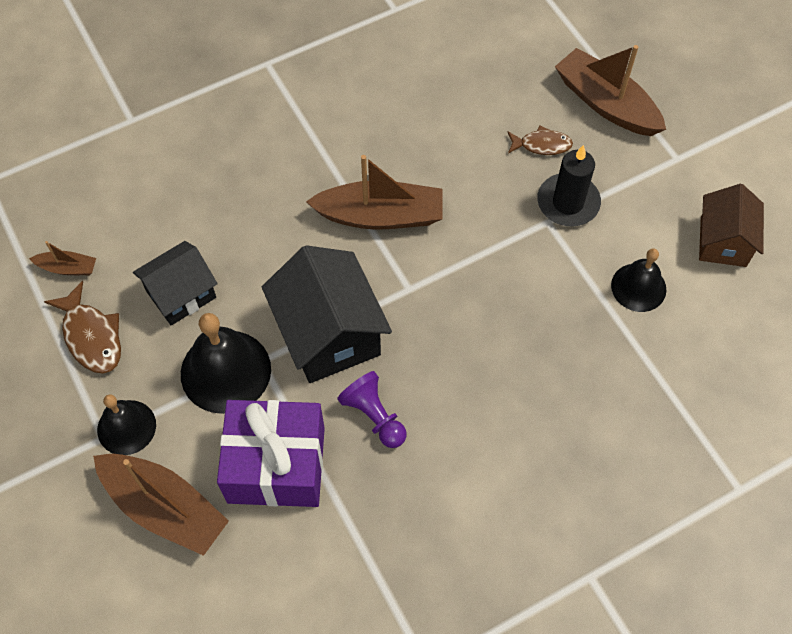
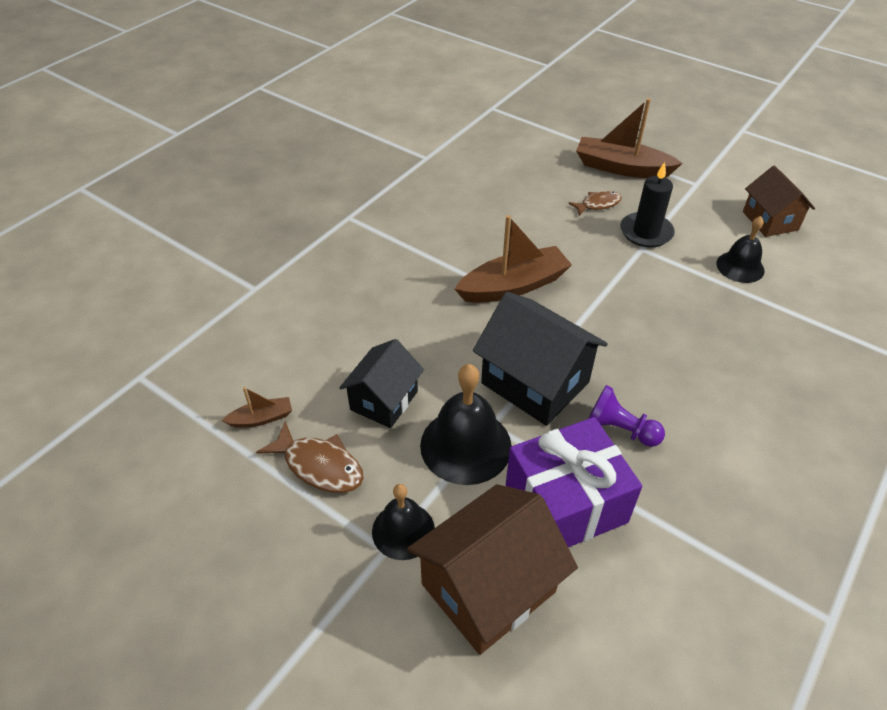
camera: 25 degrees left, 15 degrees down
(165, 508) = (488, 587): brown boat -> brown house

